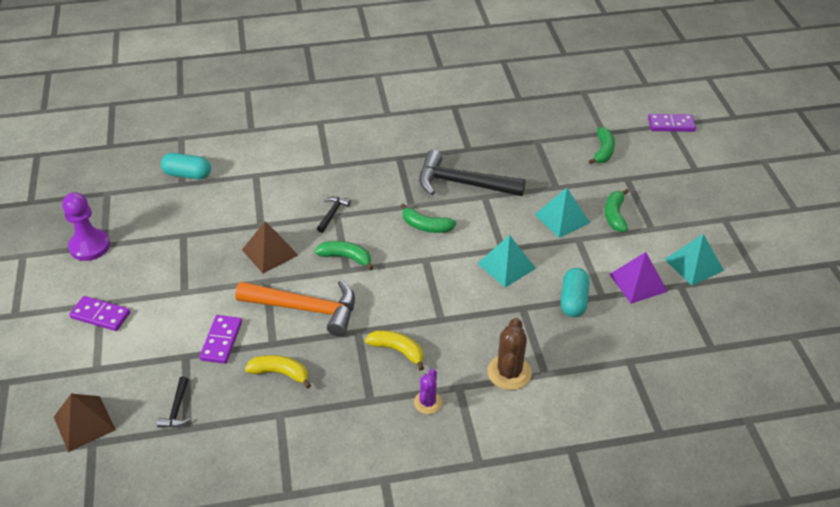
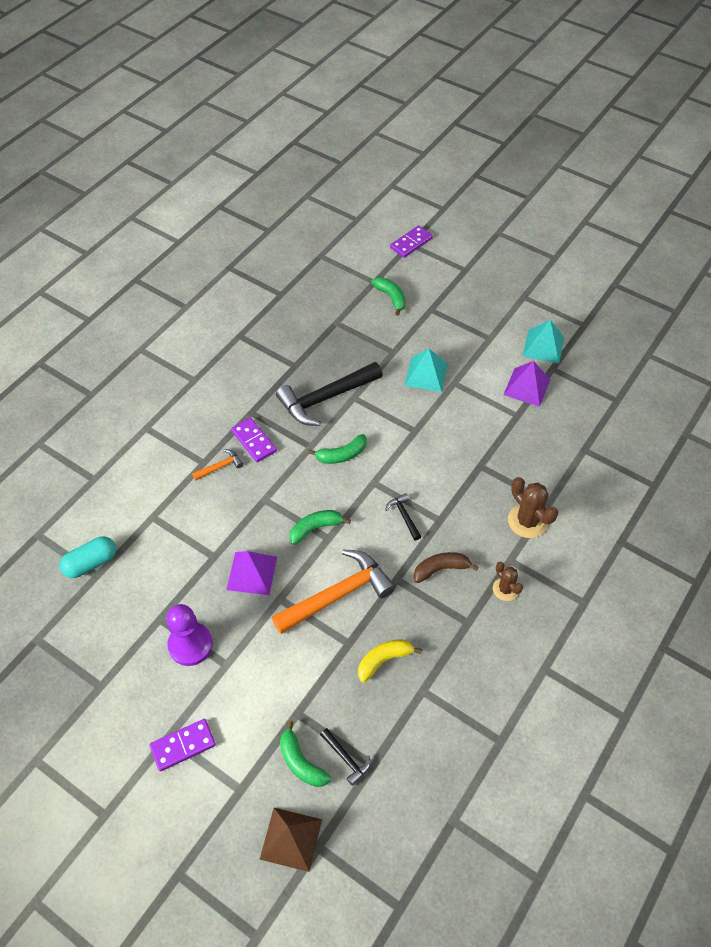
camera: 45 degrees left, 10 degrees up
(90, 246) = (89, 698): purple pawn -> purple pawn (190, 645)
(221, 341) = (309, 676): purple domino -> purple domino (254, 441)
(270, 252) = (252, 573): brown pyramid -> purple pyramid
(332, 214) = (260, 500): black hammer -> black hammer (404, 516)
(334, 176) = (220, 467): none -> orange hammer
(397, 350) = (440, 569): yellow banana -> brown banana
(428, 402) = (505, 589): purple cactus -> brown cactus
(506, 265) = (433, 442): turquoise pyramid -> none
(573, 300) = (504, 433): turquoise capsule -> none
(615, 215) = (456, 345): green banana -> green banana (301, 762)

